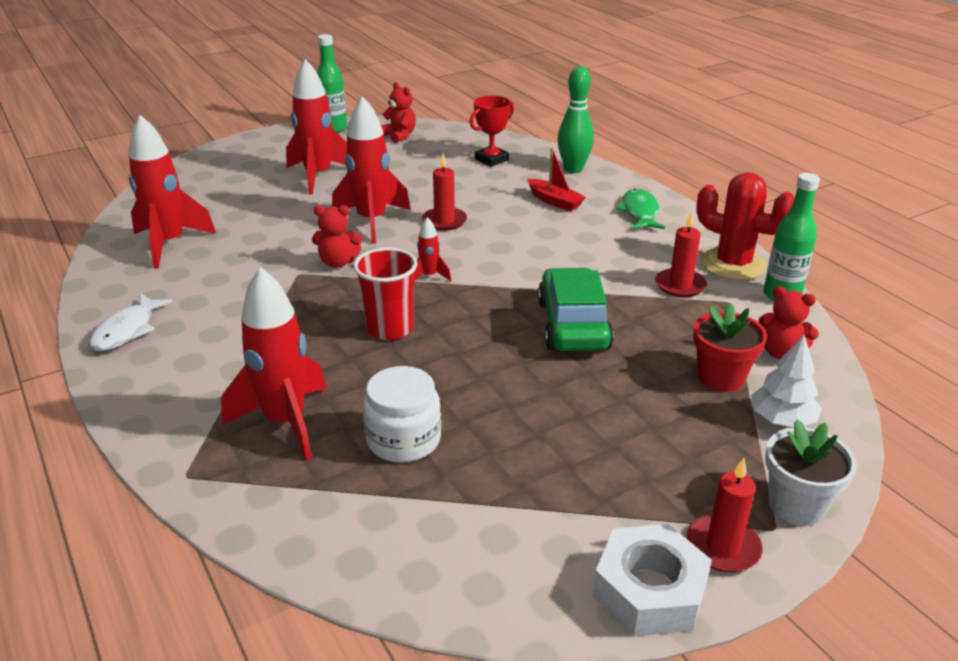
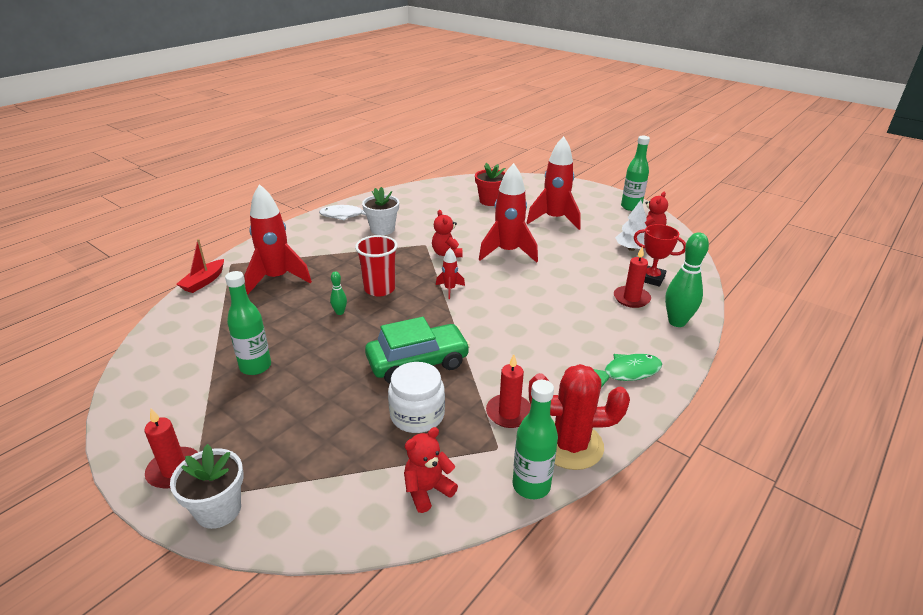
camera: 70 degrees right, 0 degrees up
(169, 244) = (434, 201): red rocket -> none
(215, 301) = (382, 229): none -> white flower pot
(403, 440) = (268, 319): white jar -> white jar (417, 415)
(428, 370) = (340, 312): none -> green bowling pin
(444, 221) = (530, 279): red candle -> red candle (631, 298)
(523, 460) = (255, 366): none -> green bottle
(554, 201) = (606, 322): red boat -> red boat (204, 281)
(649, 590) = (137, 438): white nut -> none
(721, 377) = (375, 452): red flower pot -> red flower pot (490, 201)
(733, 264) = (570, 445): red cactus -> red cactus turned 75 degrees clockwise
(781, 352) = (427, 490): red teddy bear -> red teddy bear turned 45 degrees clockwise
(781, 419) = (325, 495): white tree -> white tree (631, 248)

